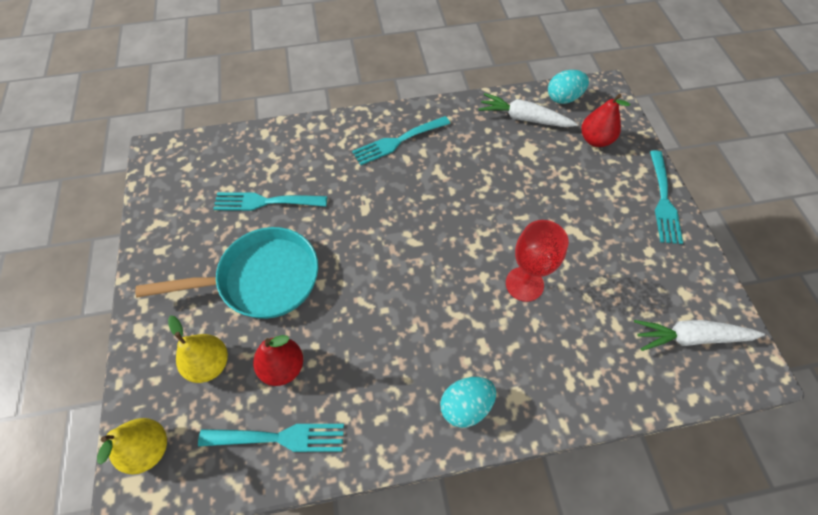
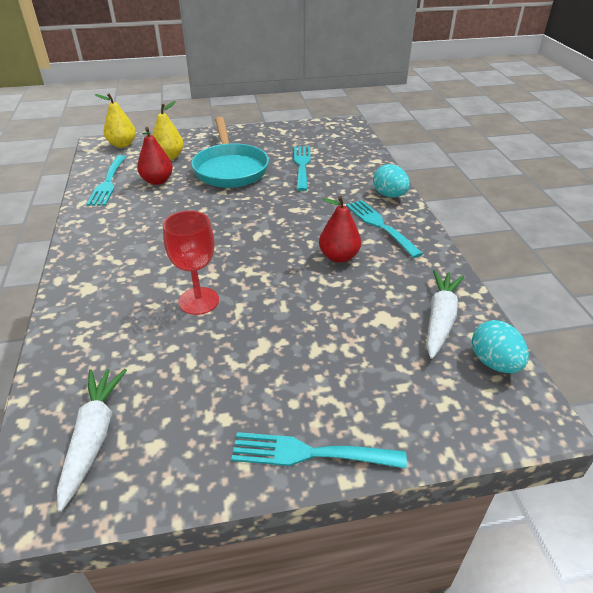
camera: 90 degrees right, 20 degrees down
(465, 406) = (92, 259): turquoise egg -> turquoise egg (389, 195)
(595, 140) = (417, 388): red pear -> red pear (339, 256)

